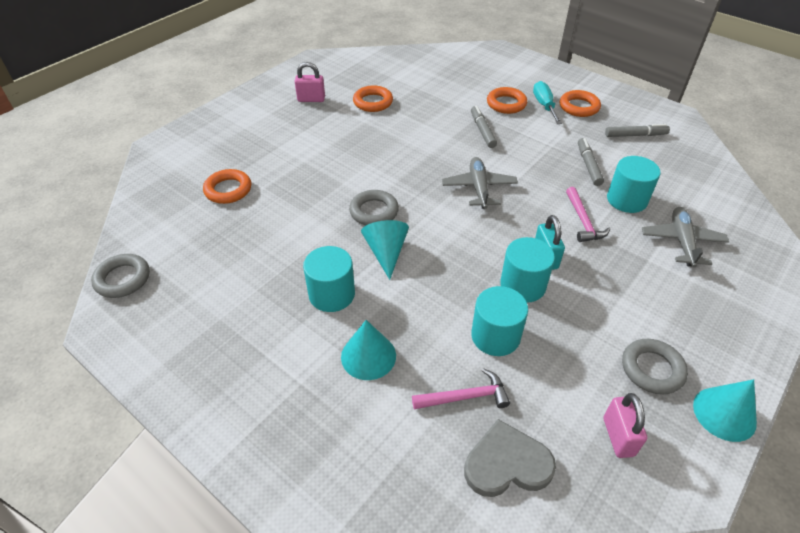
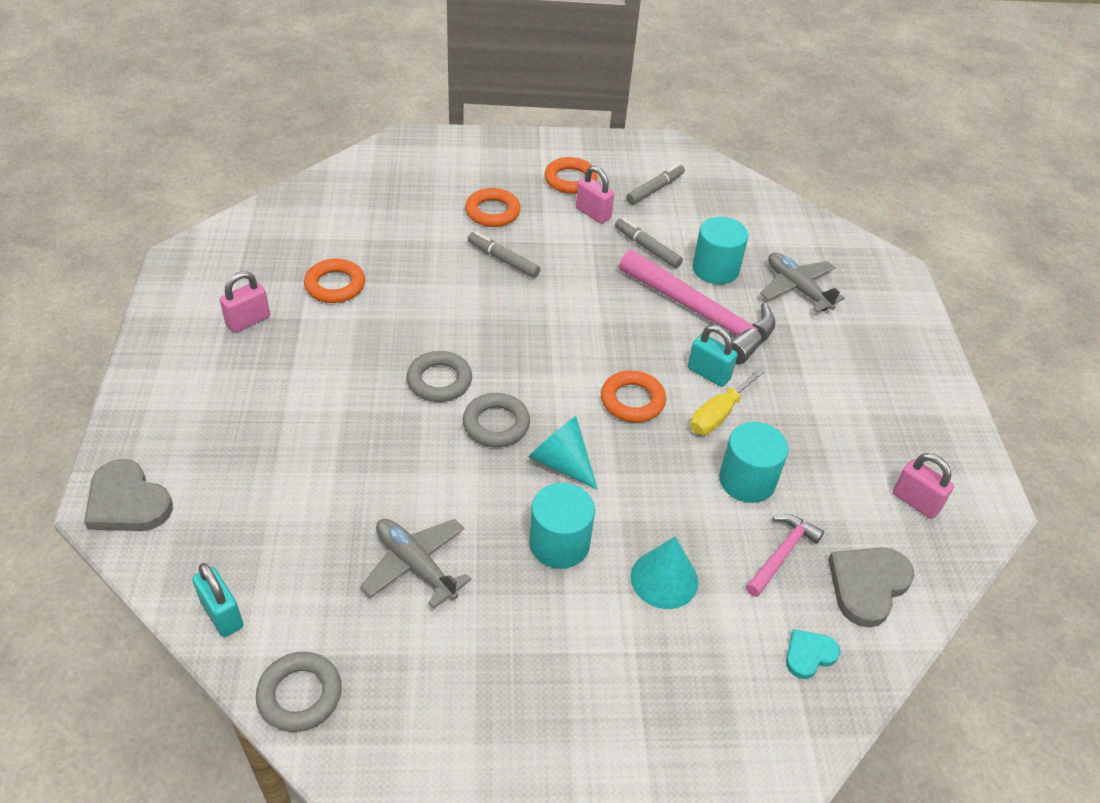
camera: 45 degrees left, 0 degrees up
(139, 221) = (222, 614): none -> turquoise padlock
(166, 150) = (127, 502): none -> grey heart
(228, 190) = (290, 502): orange ring -> orange ring (632, 400)
(407, 473) = (809, 655): none -> turquoise heart
(479, 188) = (572, 333): grey plane -> grey plane (415, 565)
(522, 285) = (718, 414): turquoise cylinder -> yellow screwdriver
(544, 105) = (534, 195): turquoise screwdriver -> none
(572, 131) = (593, 213): none -> pink padlock
(583, 221) = (702, 314): pink hammer -> pink hammer, size x1.97
(652, 369) = (884, 426): grey ring -> grey ring (439, 381)
(724, 413) = (960, 429): turquoise cone -> none

